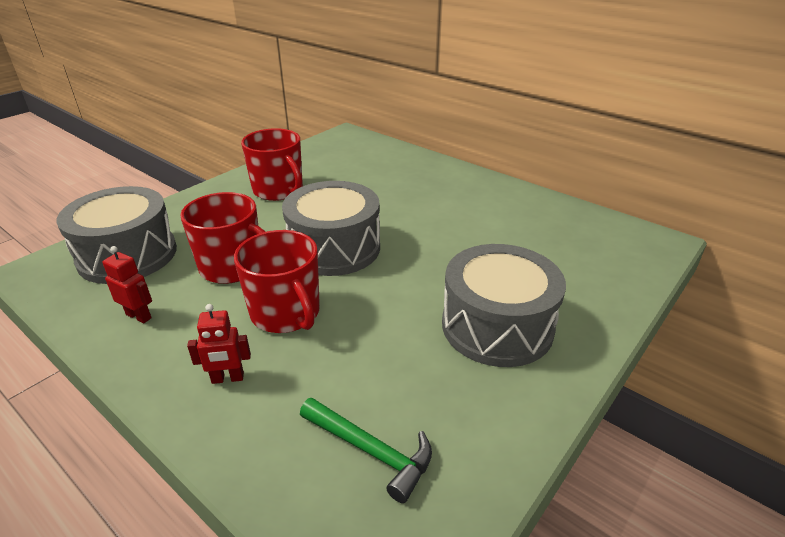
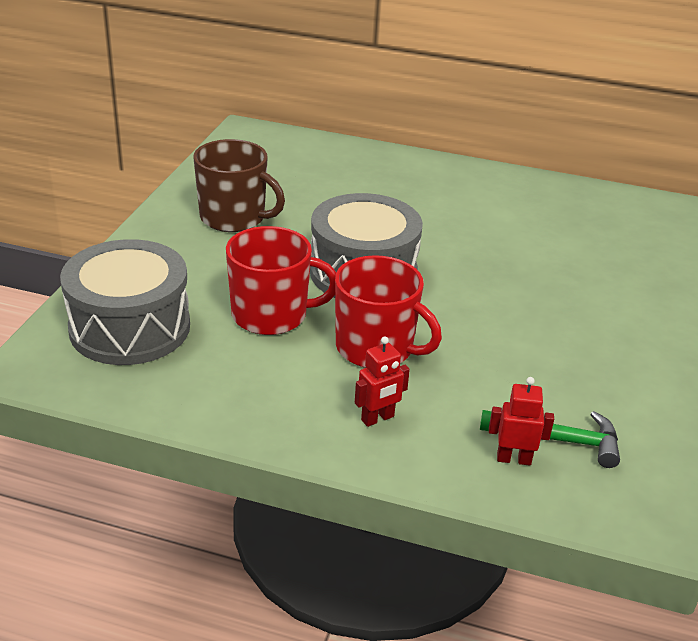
camera: 25 degrees left, 0 degrees up
(139, 316) = (221, 386): red robot -> red robot (513, 459)
(279, 190) = (234, 218): red mug -> brown mug
(497, 326) = (582, 315): grey drum -> none

